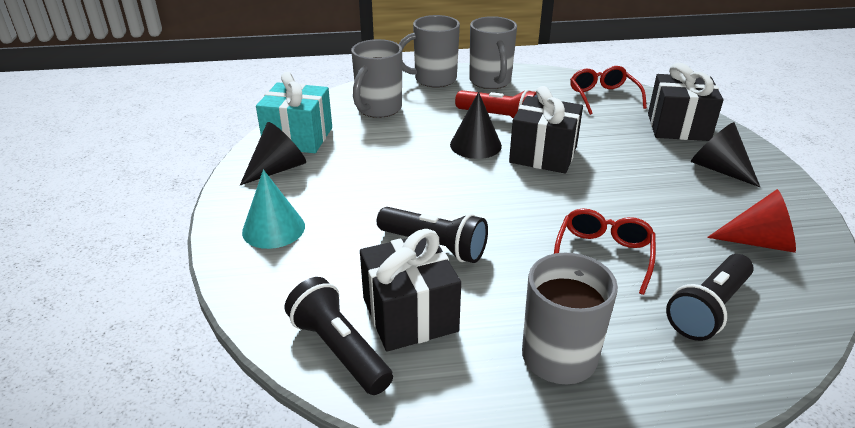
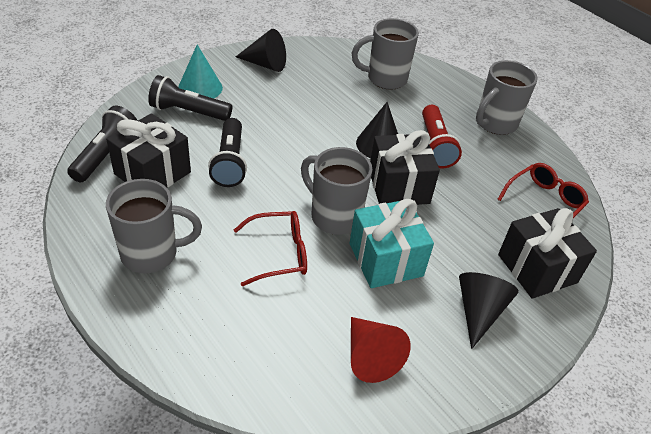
camera: 55 degrees right, 10 degrees up
(298, 138) = (311, 58): turquoise gift -> turquoise gift (385, 259)
(433, 79) = (463, 91): grey mug -> grey mug (334, 216)
(708, 309) = (249, 330): black flashlight -> black flashlight (188, 112)

